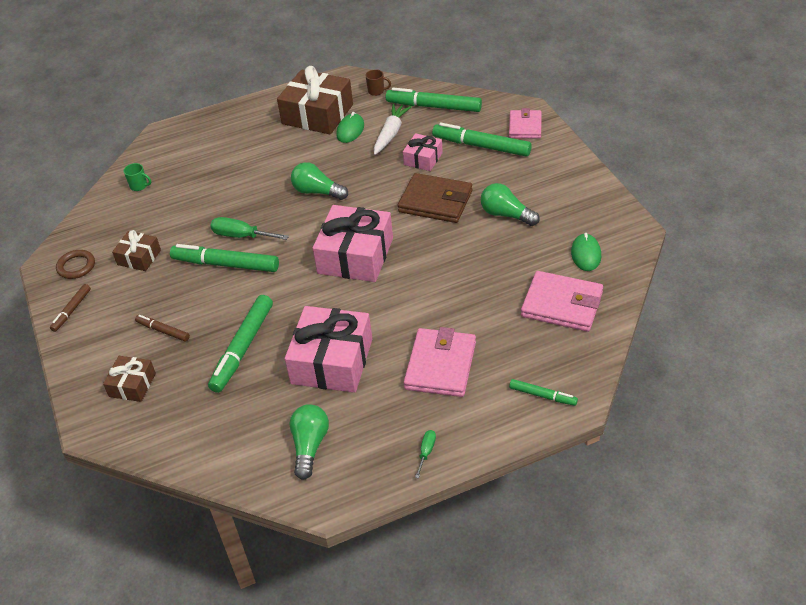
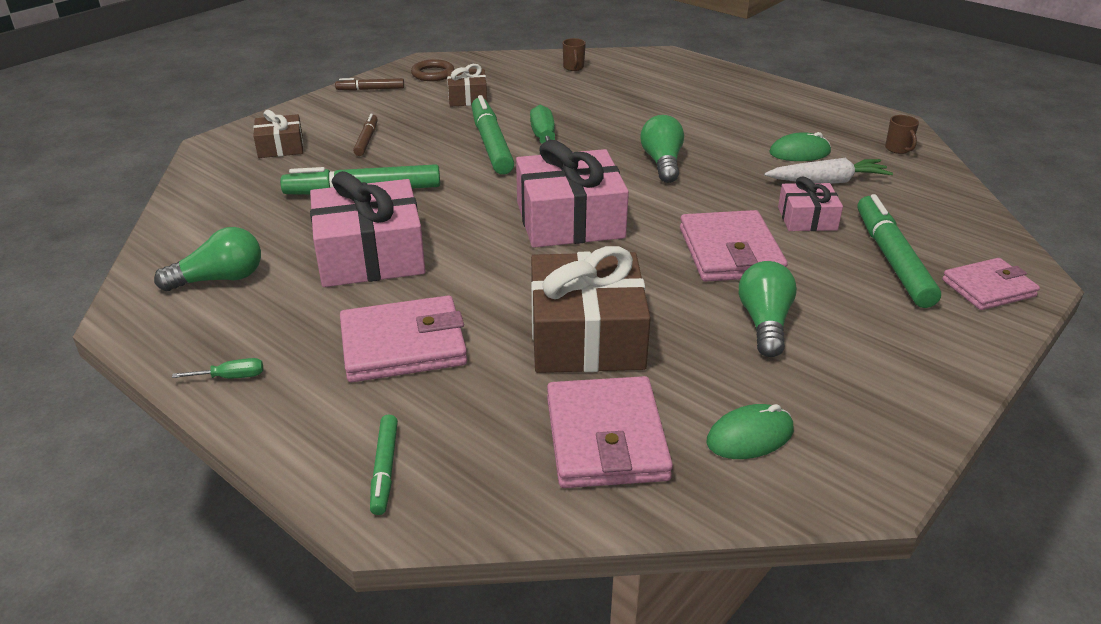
camera: 60 degrees right, 10 degrees down
(139, 186) = (573, 68): green mug -> brown mug
(317, 114) = (802, 124): brown gift -> brown gift (586, 336)
(433, 107) = (925, 198): green marker -> none
(435, 201) = (730, 252): brown wallet -> pink wallet

